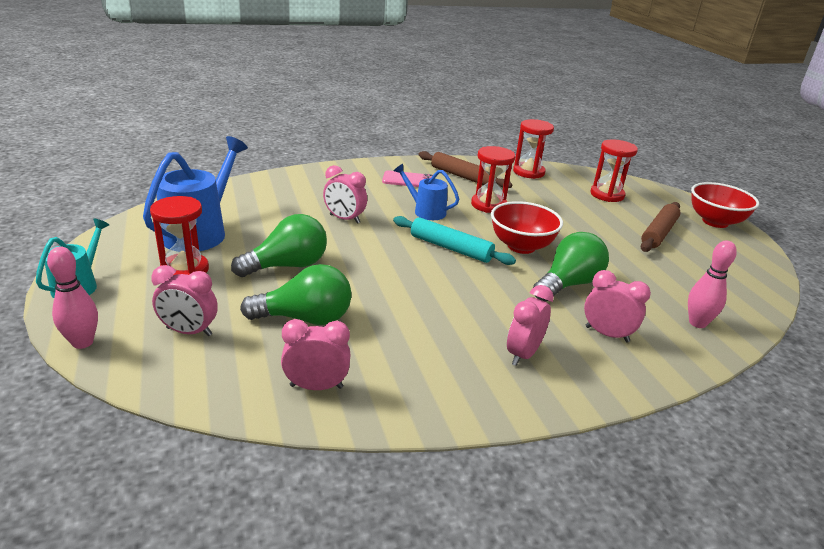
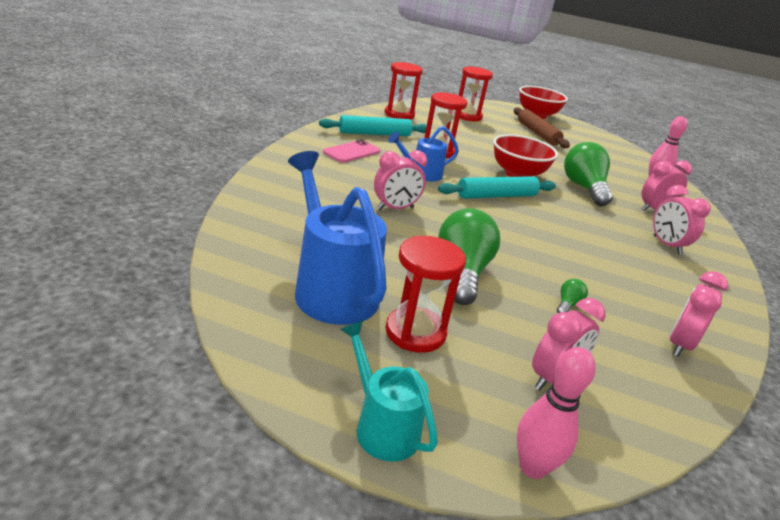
camera: 55 degrees left, 0 degrees up
(305, 318) = (567, 305): green light bulb -> green light bulb, size x0.41
(462, 176) = (374, 134): brown rolling pin -> turquoise rolling pin

